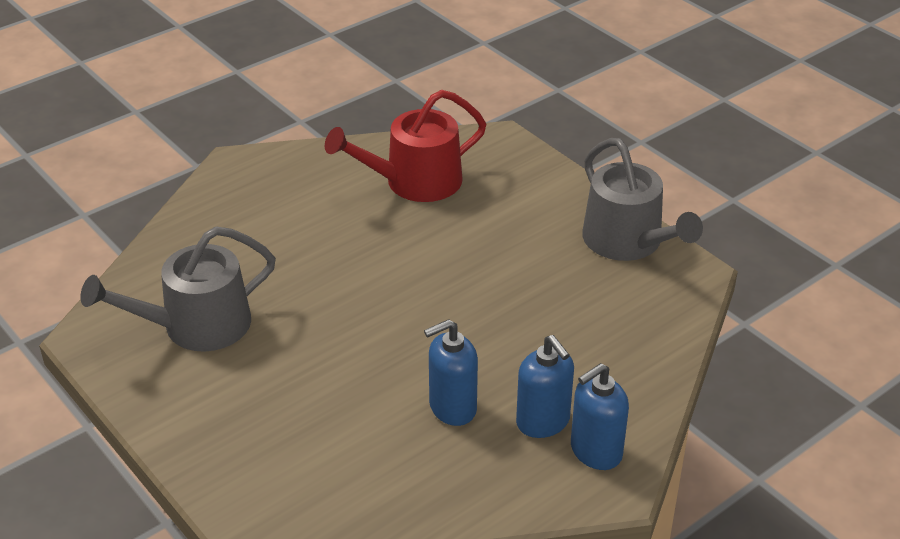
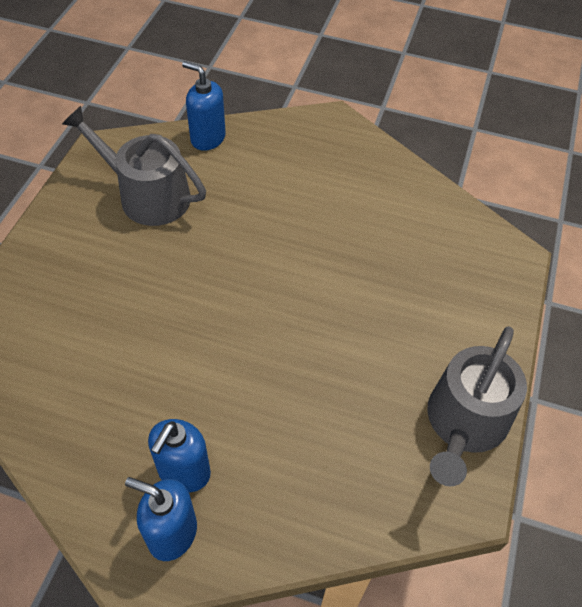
camera: 55 degrees right, 15 degrees up
(414, 182) = (405, 230): red watering can -> none
(452, 408) = (160, 396): blue soap dispenser -> blue soap dispenser (207, 138)

